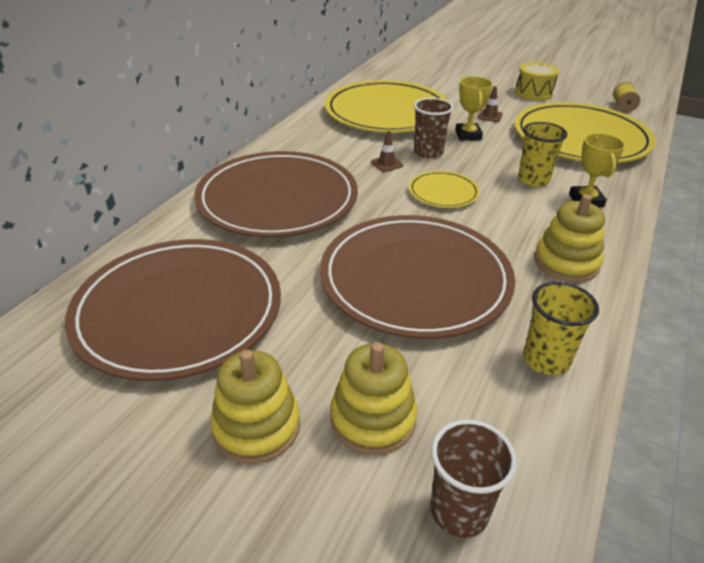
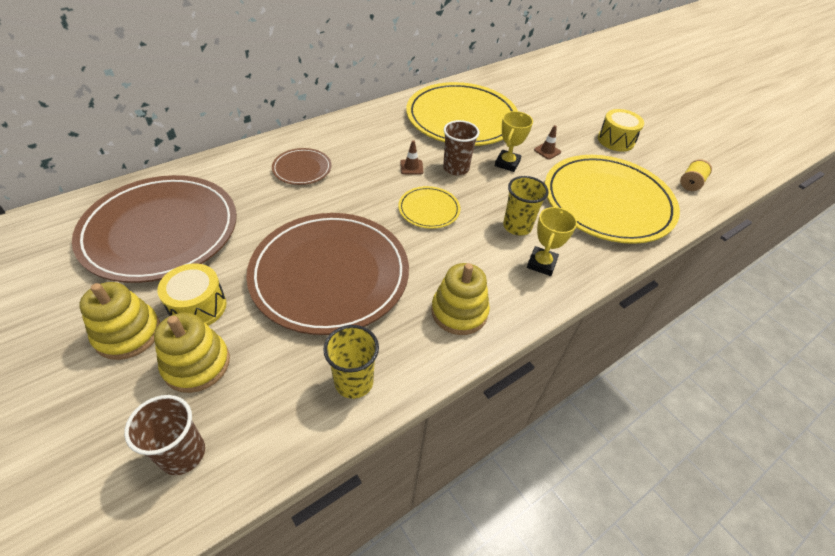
camera: 25 degrees right, 10 degrees up
(277, 199) = (302, 169): brown plate -> brown plate, size x0.45
(310, 365) = (198, 307): none -> yellow drum

